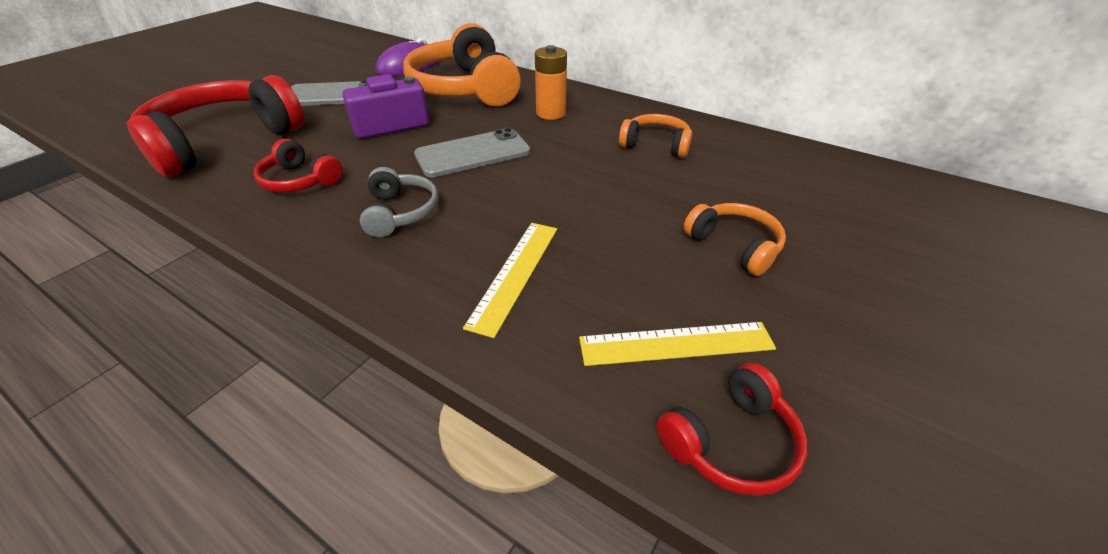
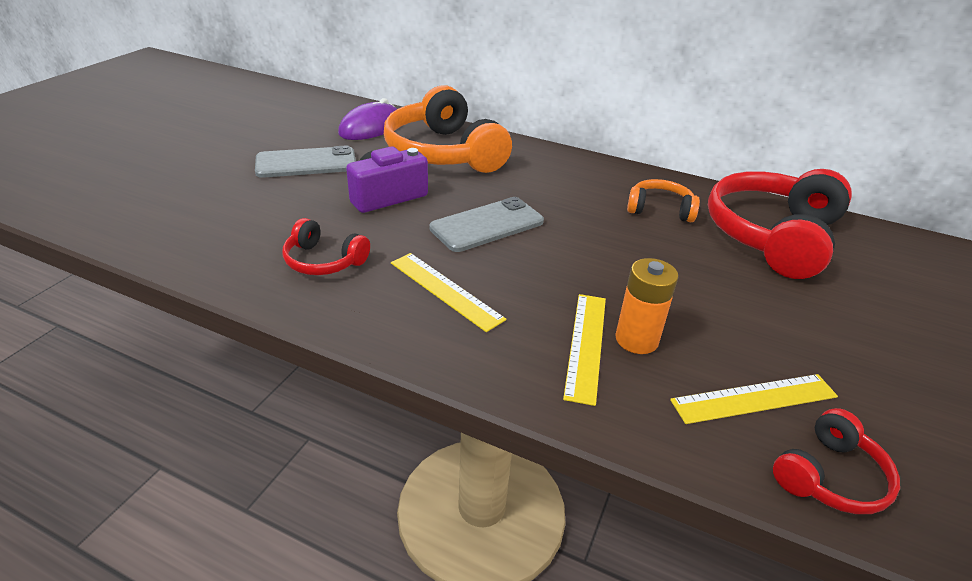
camera: 10 degrees left, 5 degrees down
(224, 142) = (215, 221): red headphones -> red headphones (773, 236)
(400, 212) = (445, 290): grey headphones -> yellow ruler
(551, 113) = (544, 179): orange battery -> orange battery (636, 339)
(734, 246) = (769, 307): orange headphones -> none

